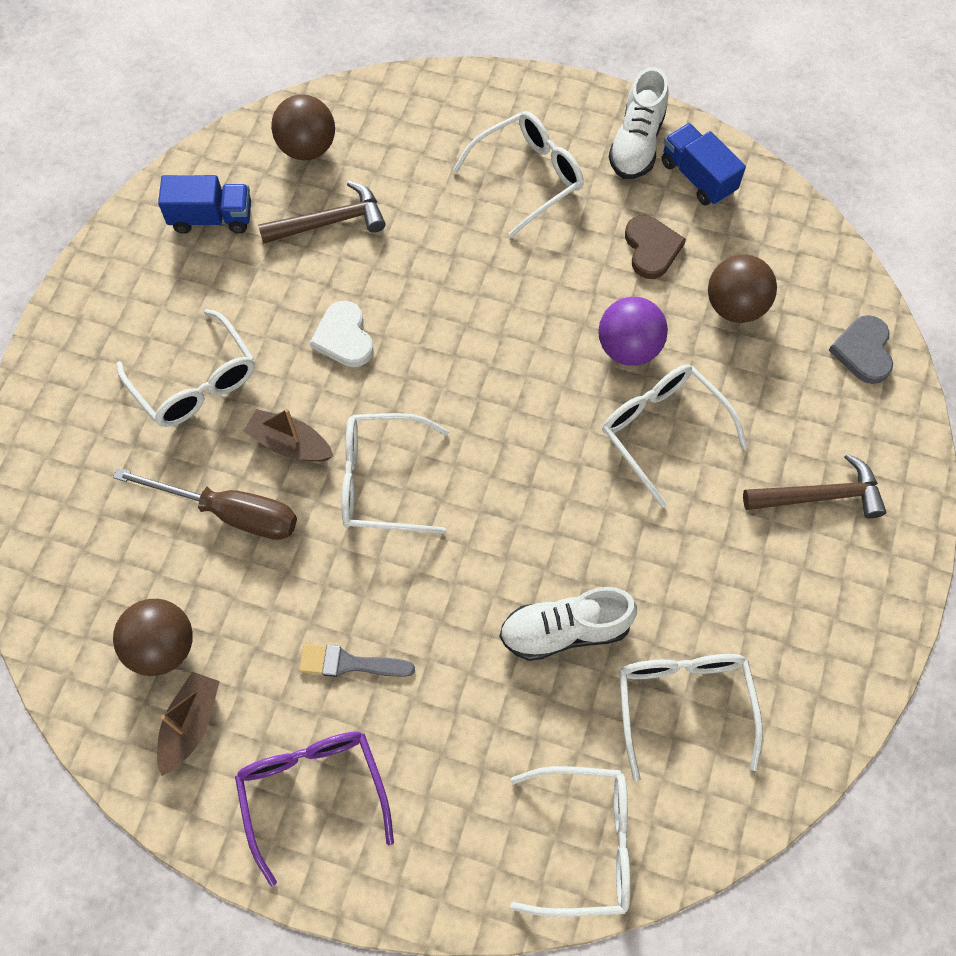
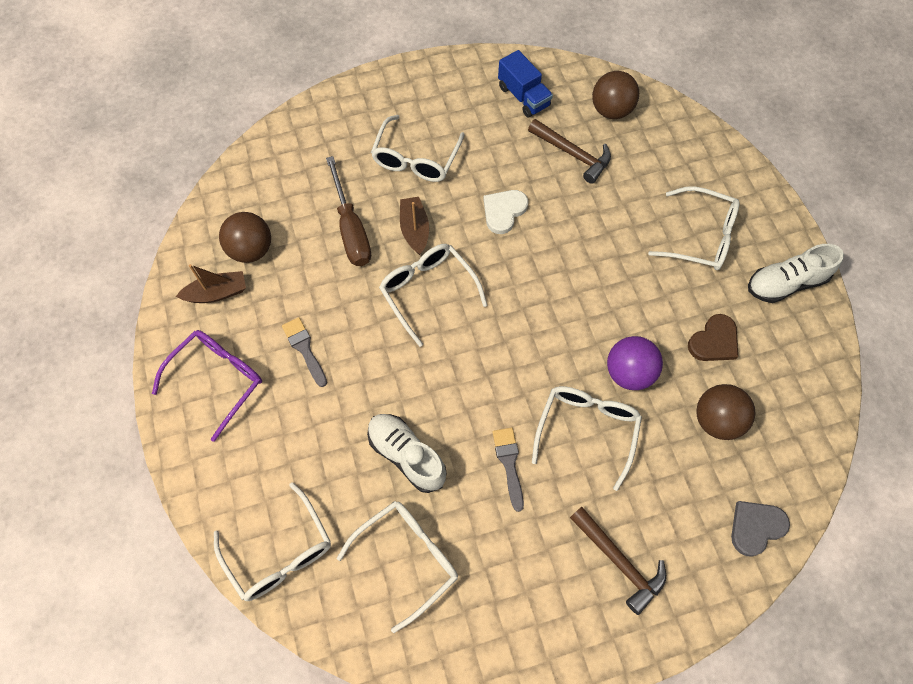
camera: 55 degrees right, 0 degrees up
(647, 530) = (509, 463): none -> grey brush
(697, 177) = (795, 336): blue truck -> none

